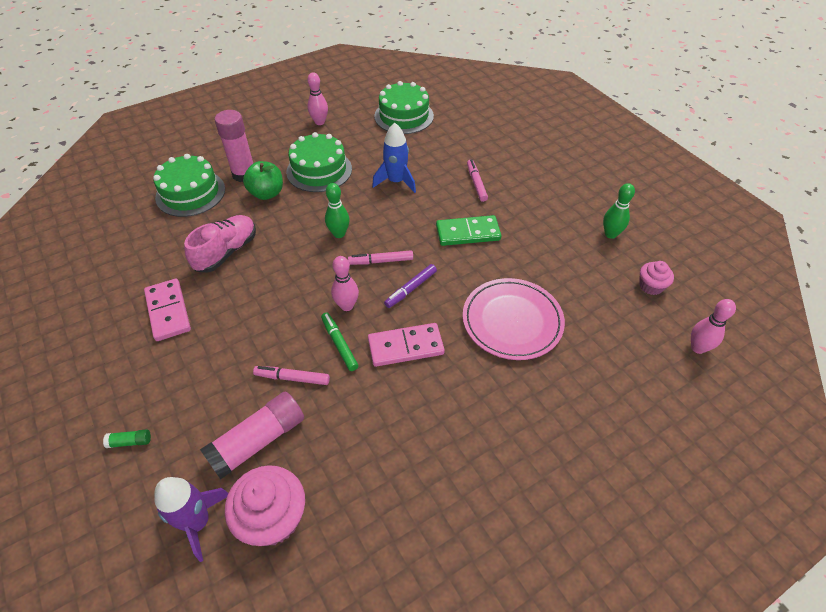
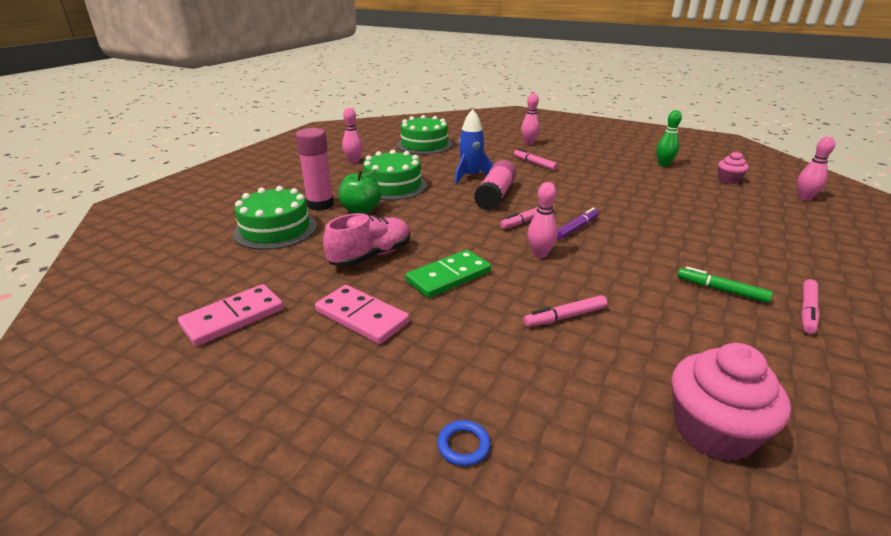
camera: 30 degrees left, 20 degrees down
(130, 442) = (463, 445): green glue stick -> blue ring
(198, 522) = (648, 479): purple rocket -> none
(226, 252) = (371, 256): pink shoe -> pink shoe turned 45 degrees clockwise
(258, 441) = (603, 376): pink glue stick -> pink glue stick (495, 196)
(339, 234) = (466, 215): green bowling pin -> none
(339, 344) = (571, 279): green marker -> green marker (721, 290)
(405, 347) = (627, 261): pink domino -> pink domino (233, 318)
(411, 289) = (576, 228): purple marker -> purple marker turned 150 degrees counterclockwise
(468, 233) = (569, 188): green domino -> green domino (449, 277)
(482, 470) = (807, 311): none -> pink marker
(508, 147) = (529, 143): none -> pink bowling pin
(512, 321) = (677, 222): pink plate -> none

